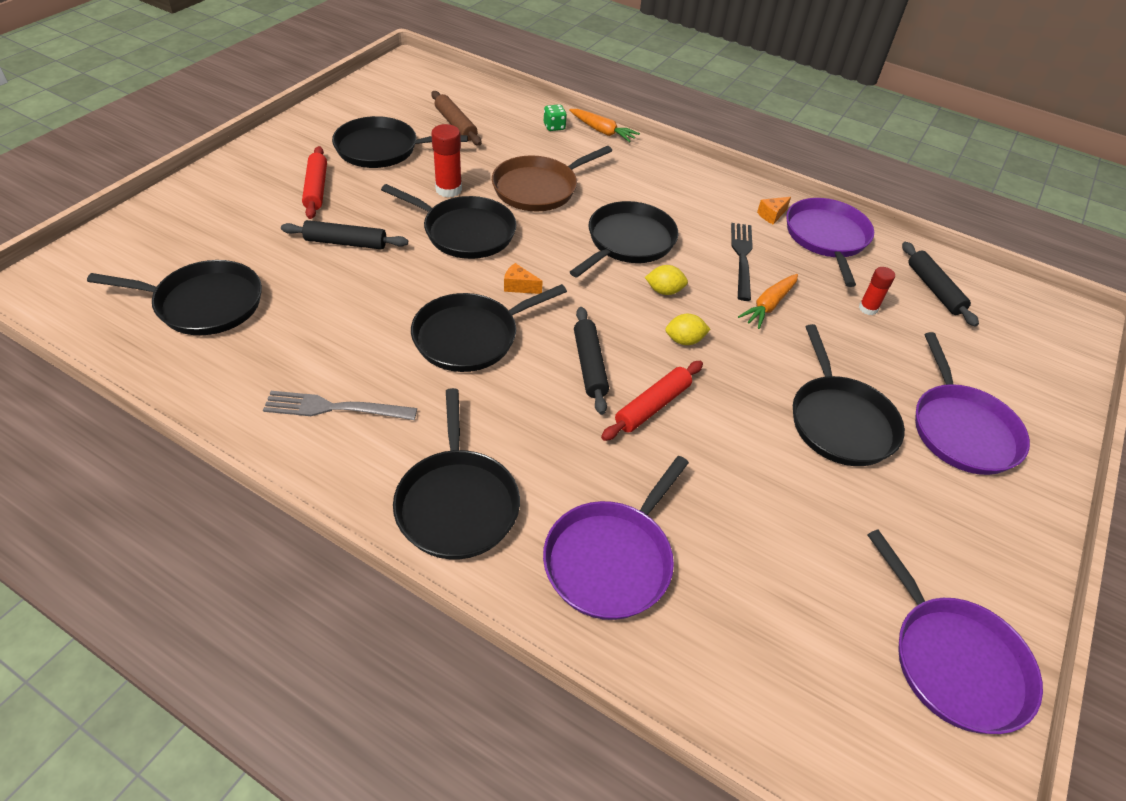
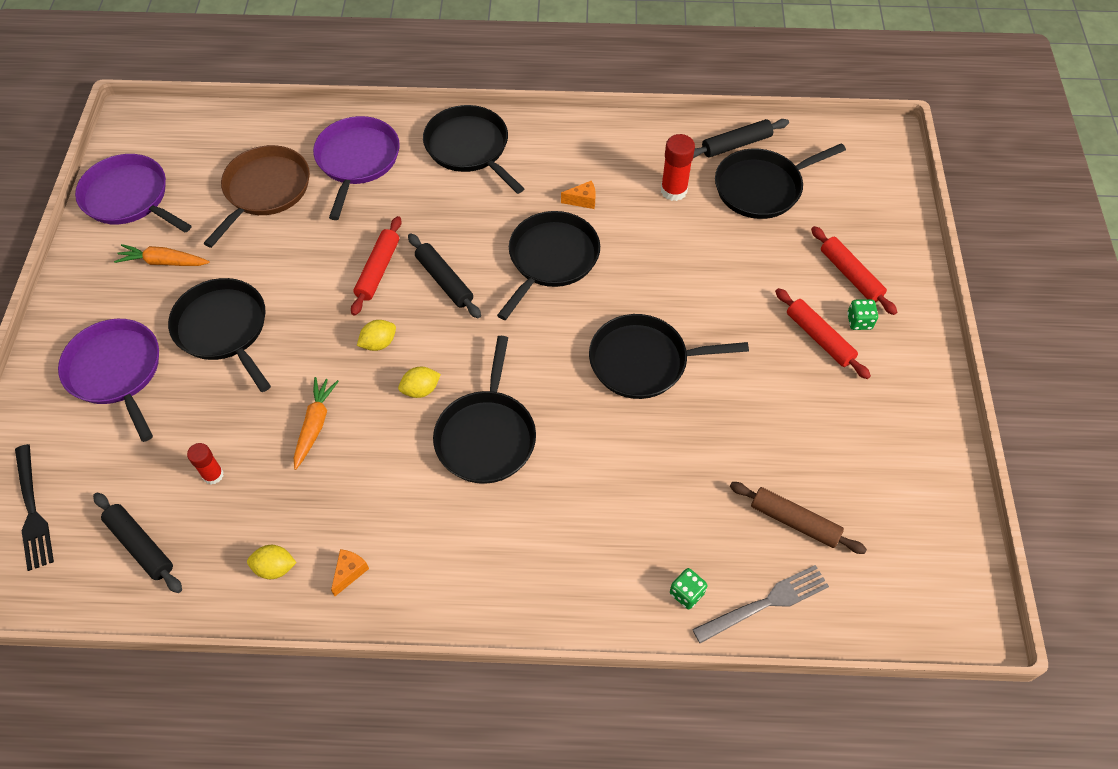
camera: 155 degrees right, 10 degrees up
(234, 211) = (850, 275): none -> red rolling pin
(273, 184) = (859, 321): none -> green dice
(333, 408) = (595, 164): grey fork -> grey fork (766, 602)
(346, 243) = (728, 293): black rolling pin -> black rolling pin (736, 144)
(381, 149) = (824, 429): black pan -> none
(448, 189) = (706, 408): red glue stick -> red glue stick (673, 190)
(519, 286) = (550, 326): orange cheese -> orange cheese (582, 200)
(539, 188) = (623, 464): brown pan -> brown pan (265, 190)
(602, 131) = (625, 623): orange carrot -> orange carrot (164, 262)
(742, 257) = (362, 479): black fork -> black fork (33, 511)
(827, 238) = (275, 568): purple pan -> yellow lemon

